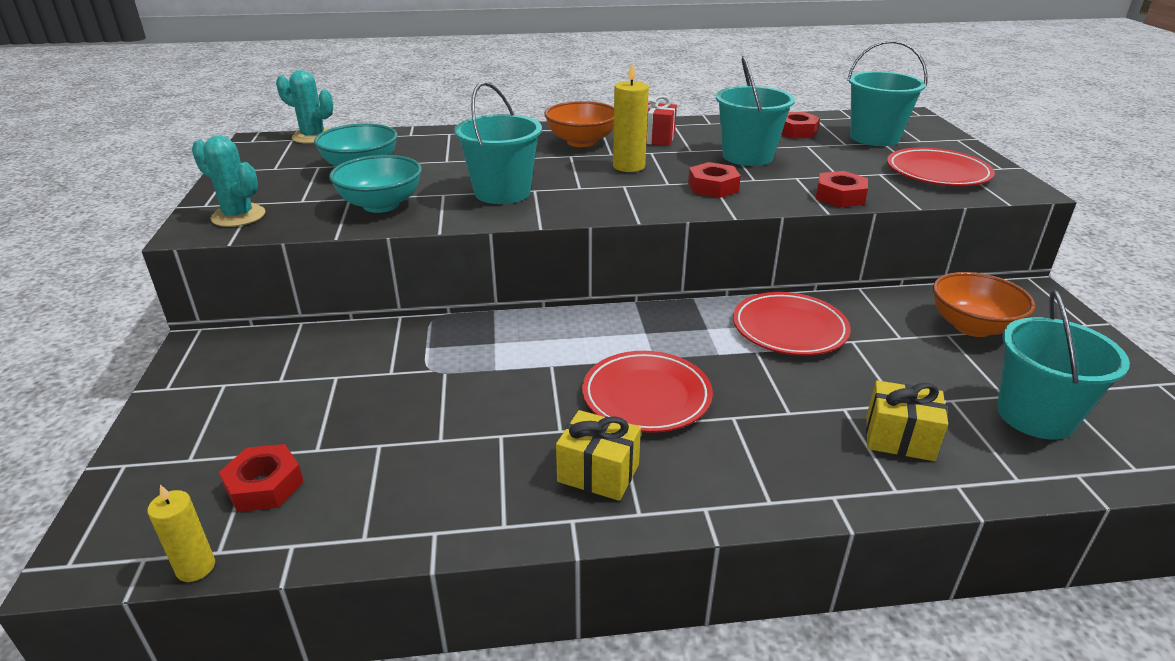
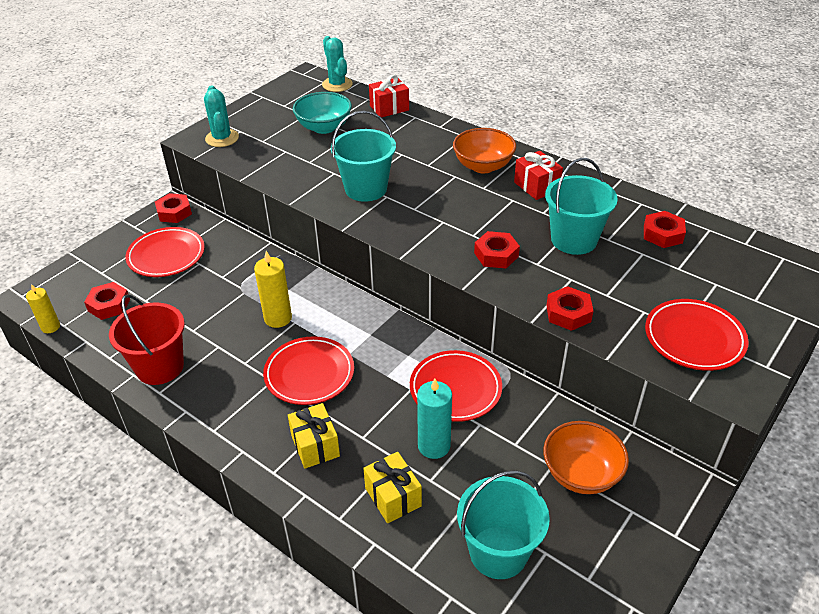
camera: 45 degrees right, 10 degrees up
(212, 348) = (174, 212): none -> red nut
(273, 392) = (166, 255): none -> red plate
(381, 205) = (292, 165): turquoise bowl -> none
(409, 135) = (389, 108): none -> red gift
(459, 501) = (160, 367): none -> red bucket
(598, 473) = (227, 397): yellow gift -> yellow gift (315, 446)
(629, 166) = (475, 206): yellow candle -> yellow candle (278, 318)
(852, 378) = (434, 446): none -> turquoise candle
(874, 138) = (718, 275): turquoise bucket -> none

